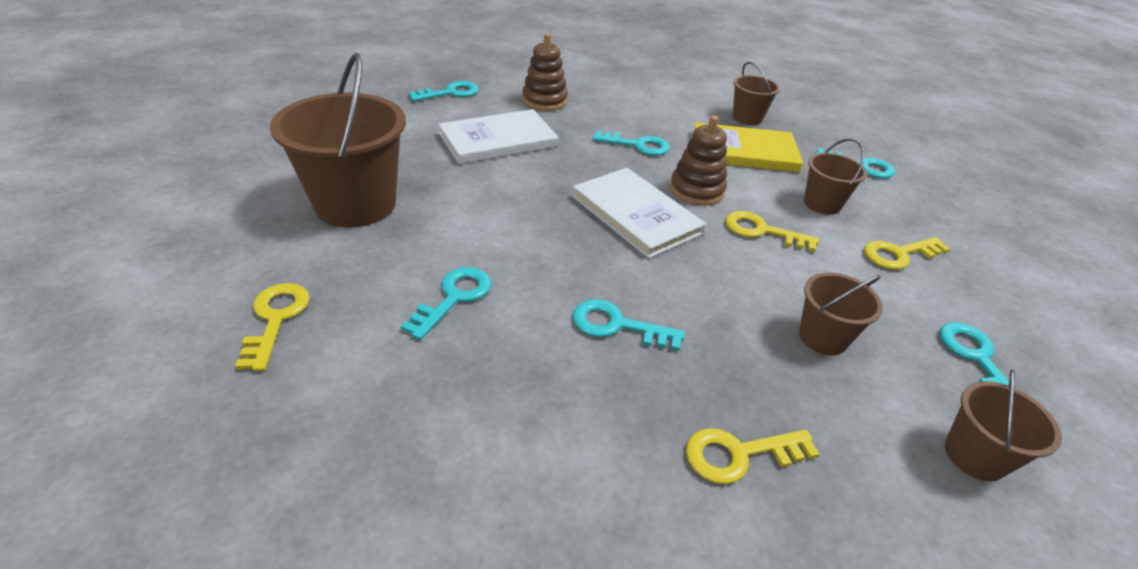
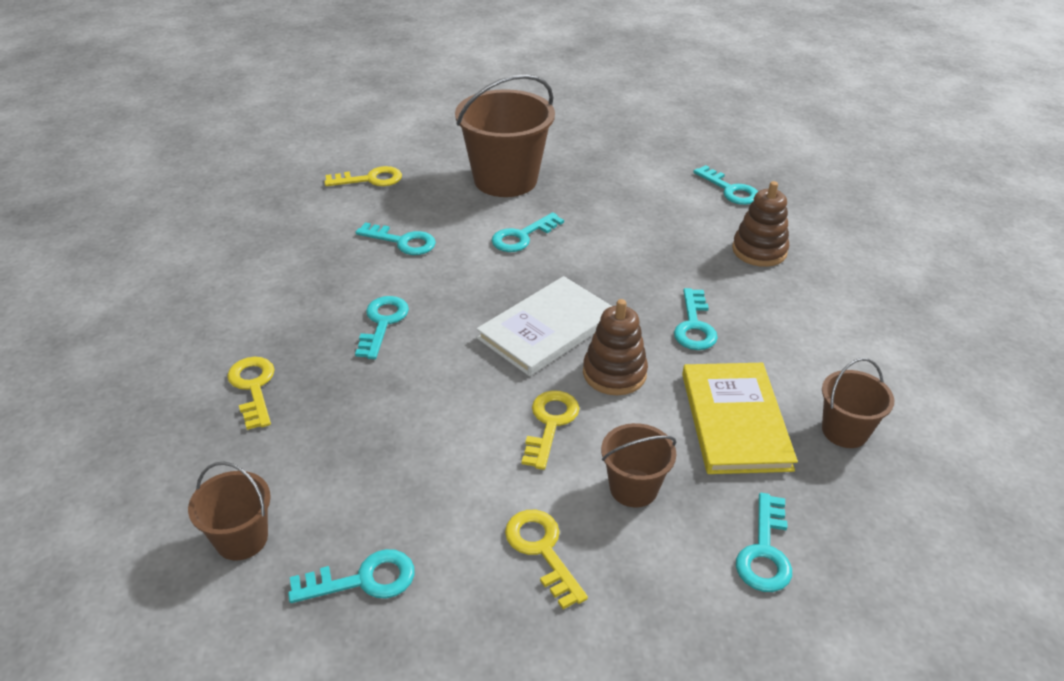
camera: 85 degrees right, 0 degrees up
(479, 208) = (522, 236): none -> turquoise key
(498, 140) = (647, 231): white book -> none
(823, 337) = (383, 453): brown bucket -> none

